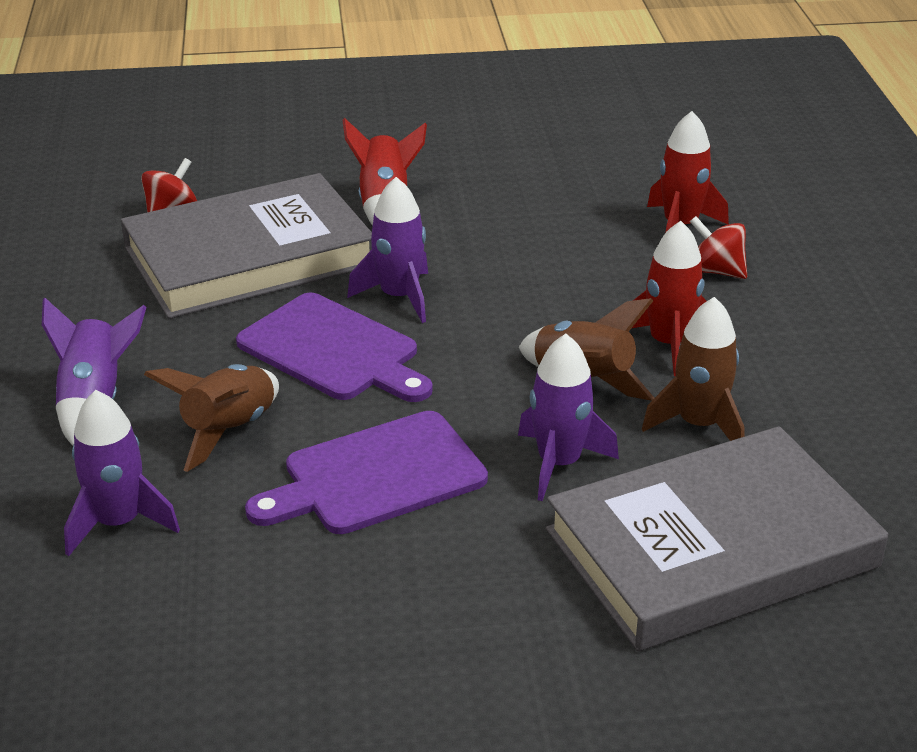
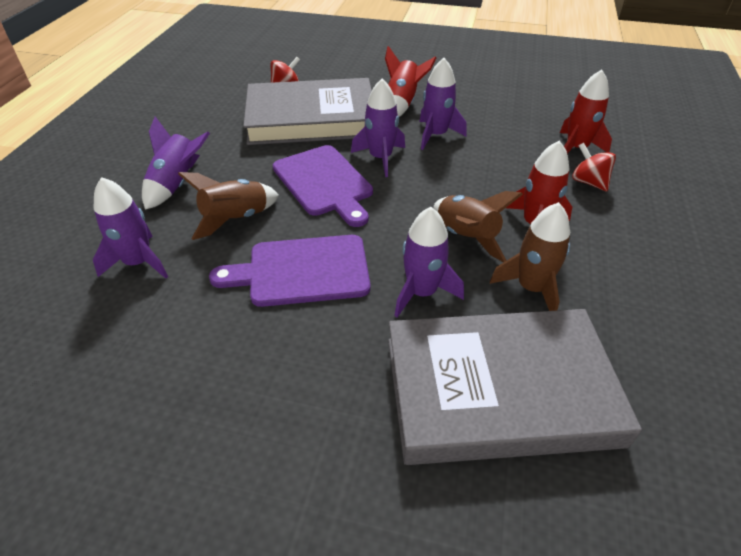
camera: 20 degrees right, 10 degrees up
(465, 245) = (436, 135): none -> purple rocket

